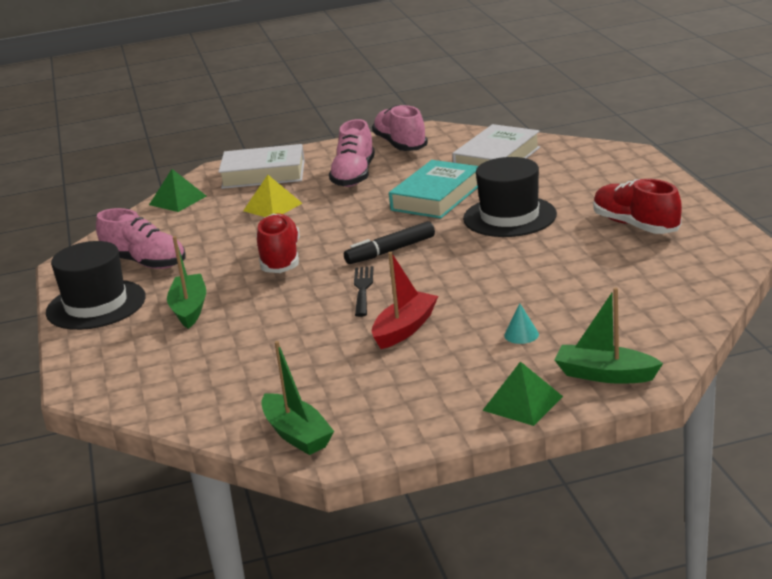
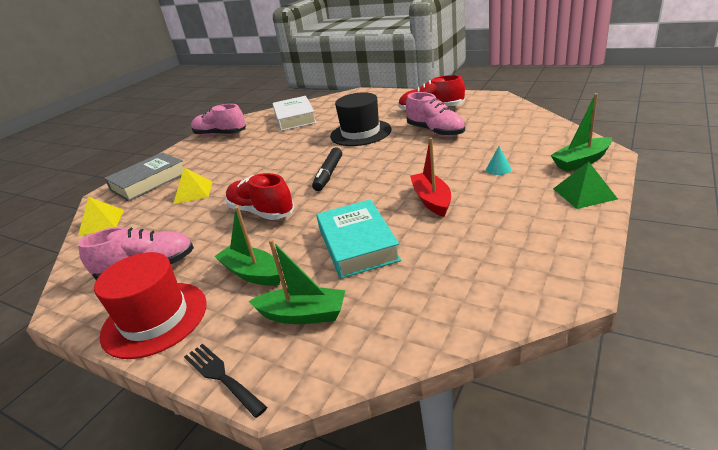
camera: 45 degrees left, 5 degrees up
(96, 305) = (155, 319): black hat -> red hat
(178, 200) = (101, 222): green pyramid -> yellow pyramid
(263, 174) = (149, 182): white book -> grey book
(297, 434) = (519, 293): green boat -> green boat (303, 315)
(354, 176) = (221, 157): pink shoe -> pink shoe (436, 131)
(363, 289) = (356, 197): black fork -> black fork (221, 376)
(436, 197) = (298, 143): turquoise book -> turquoise book (357, 244)

